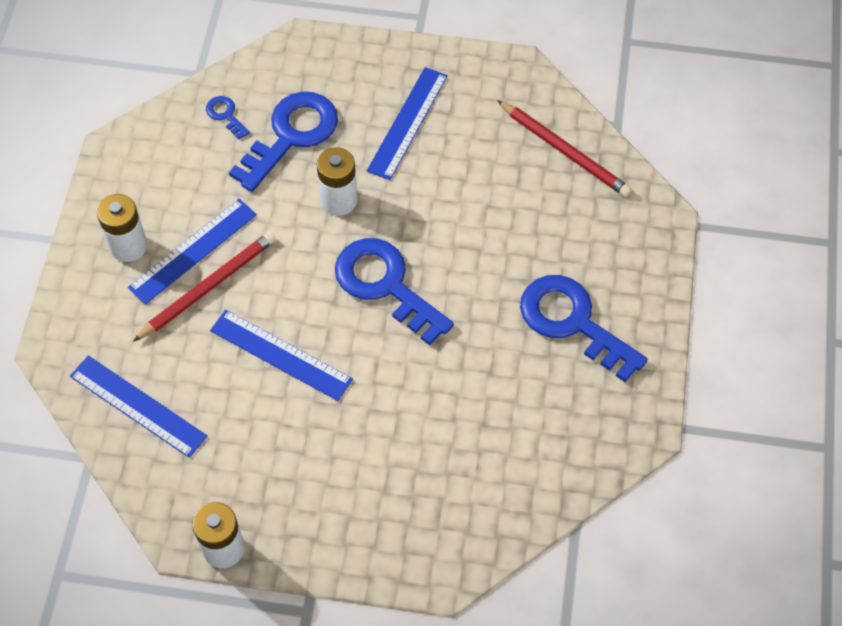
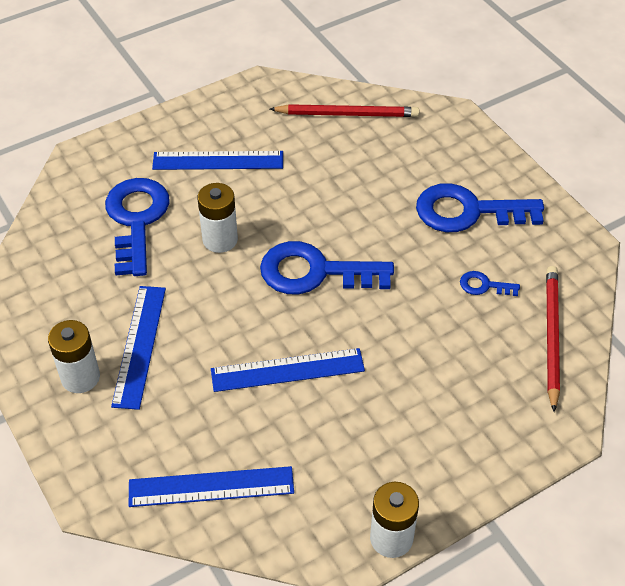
camera: 40 degrees left, 10 degrees down
(208, 287) = (179, 362): red pencil -> red pencil (551, 336)
(225, 115) = (68, 237): blue key -> blue key (484, 285)
(408, 123) = (218, 160): blue ruler -> blue ruler turned 75 degrees counterclockwise

